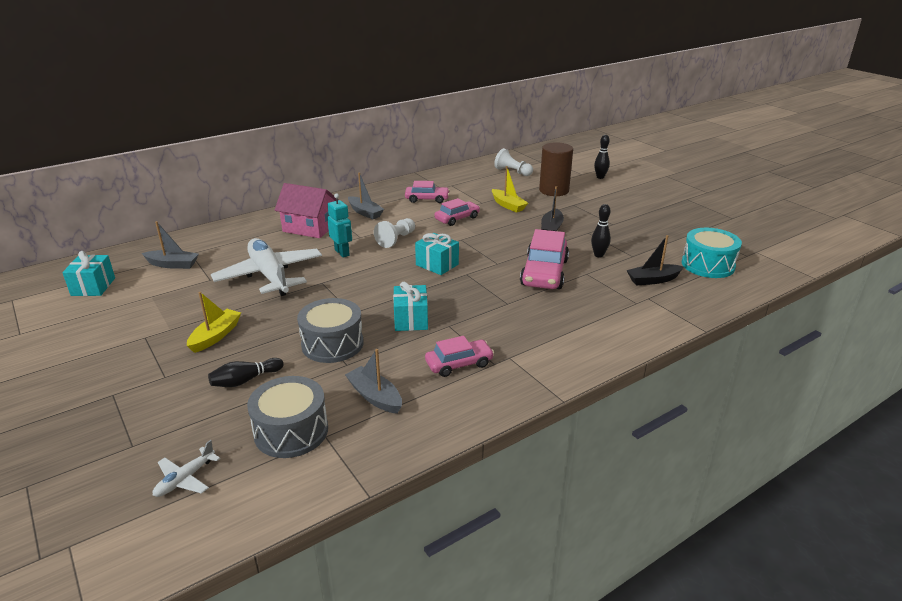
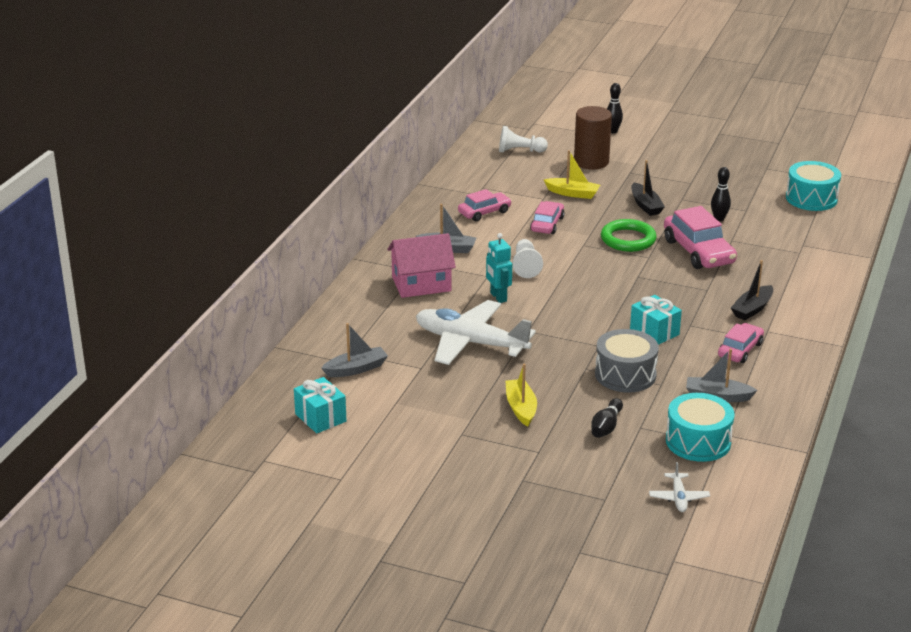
camera: 35 degrees left, 0 degrees up
(291, 431) = (698, 441): grey drum -> turquoise drum
(342, 253) = (498, 297): turquoise robot -> turquoise robot turned 135 degrees counterclockwise
(437, 264) = (601, 277): turquoise gift -> none
(500, 246) = (628, 239): none -> green ring
(653, 280) = (788, 227): black boat -> black boat (752, 309)

